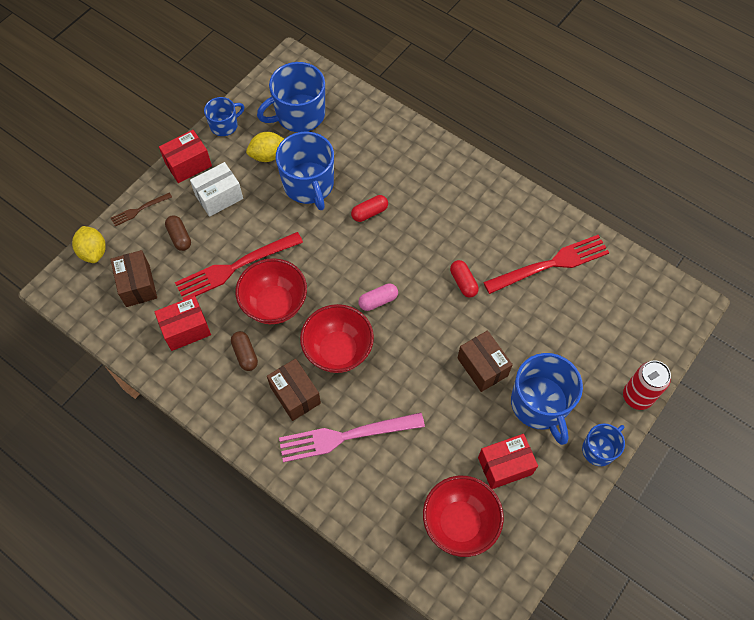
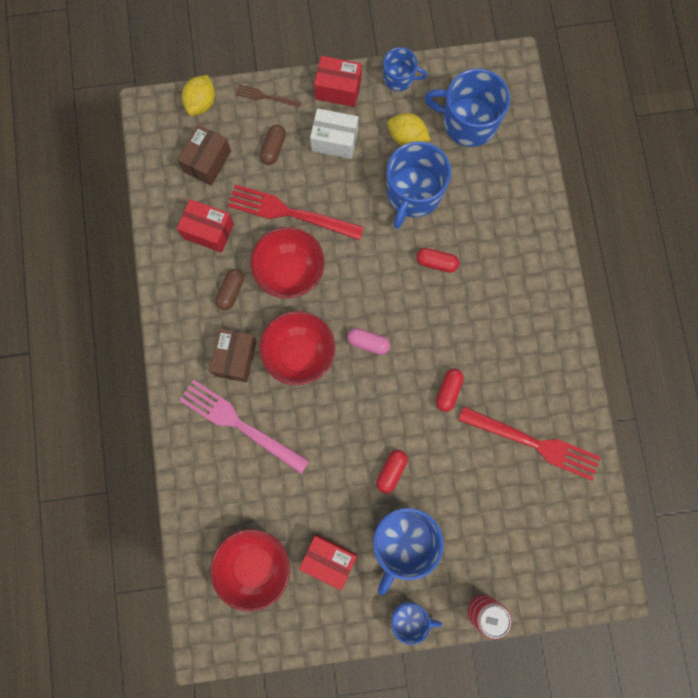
camera: 45 degrees right, 15 degrees up
(482, 367) = (391, 471): brown box -> red capsule

